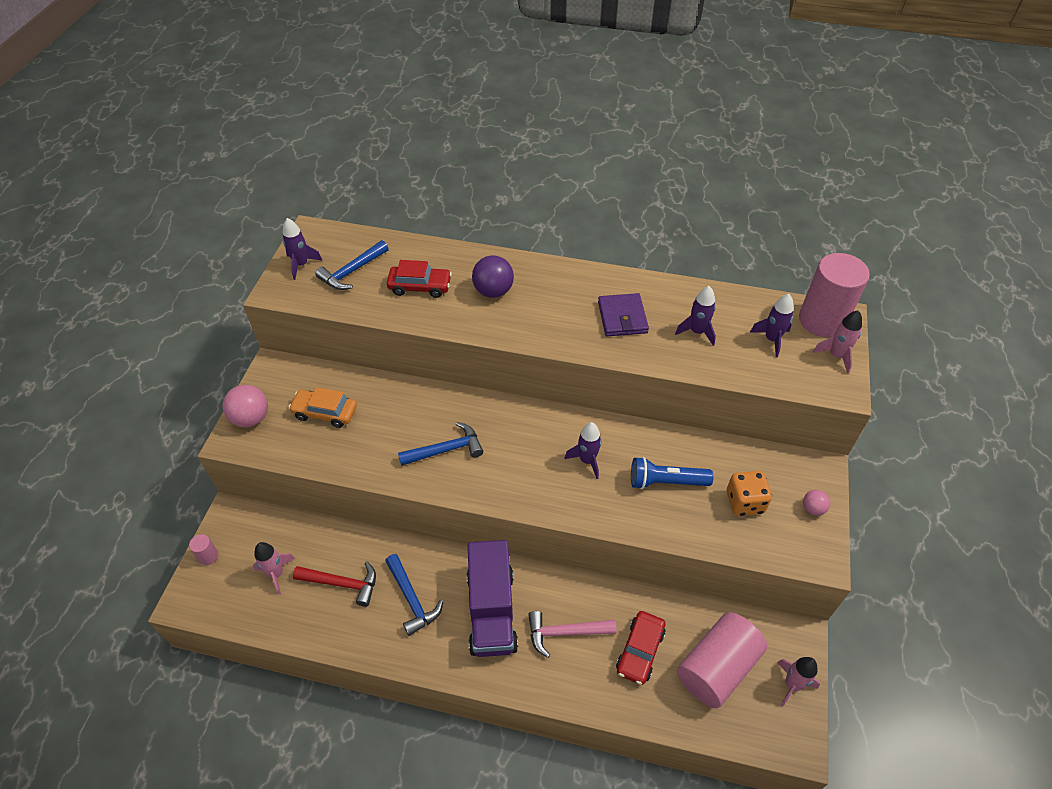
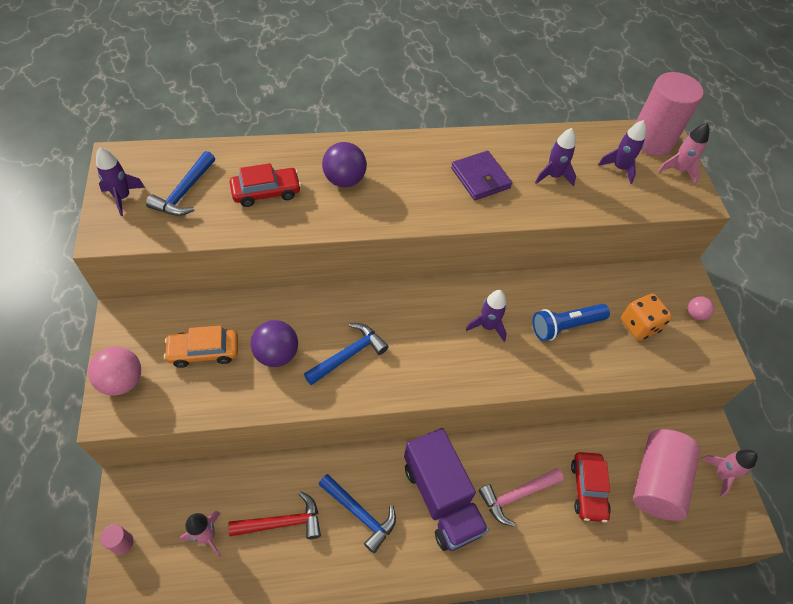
camera: 25 degrees left, 5 degrees up
(384, 432) = (277, 354): none -> purple ball

